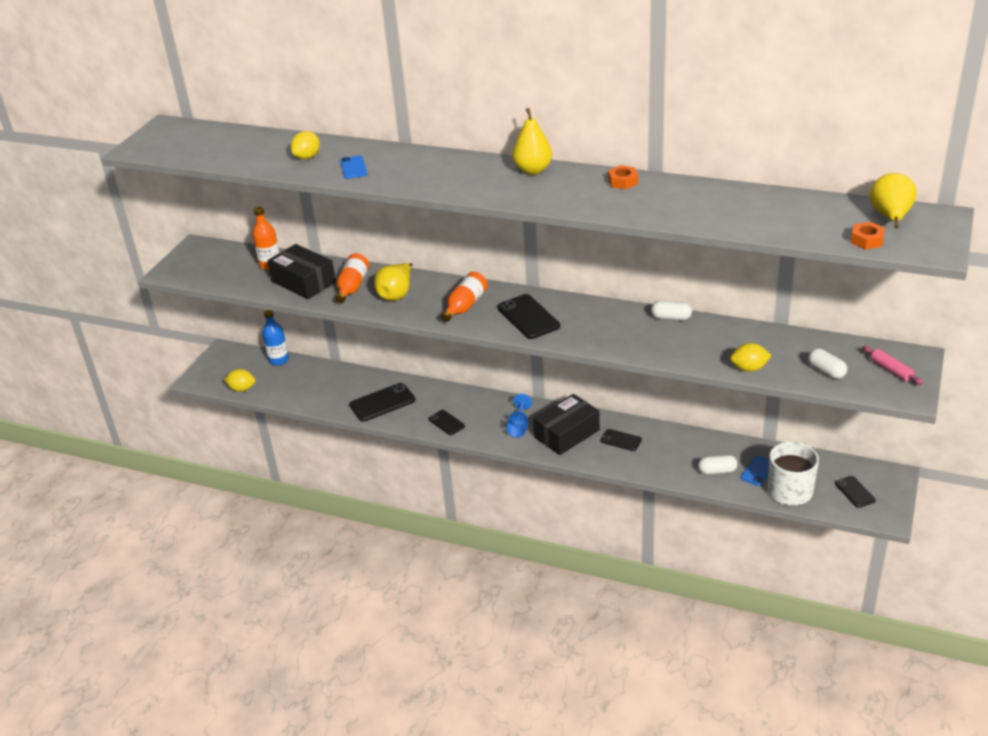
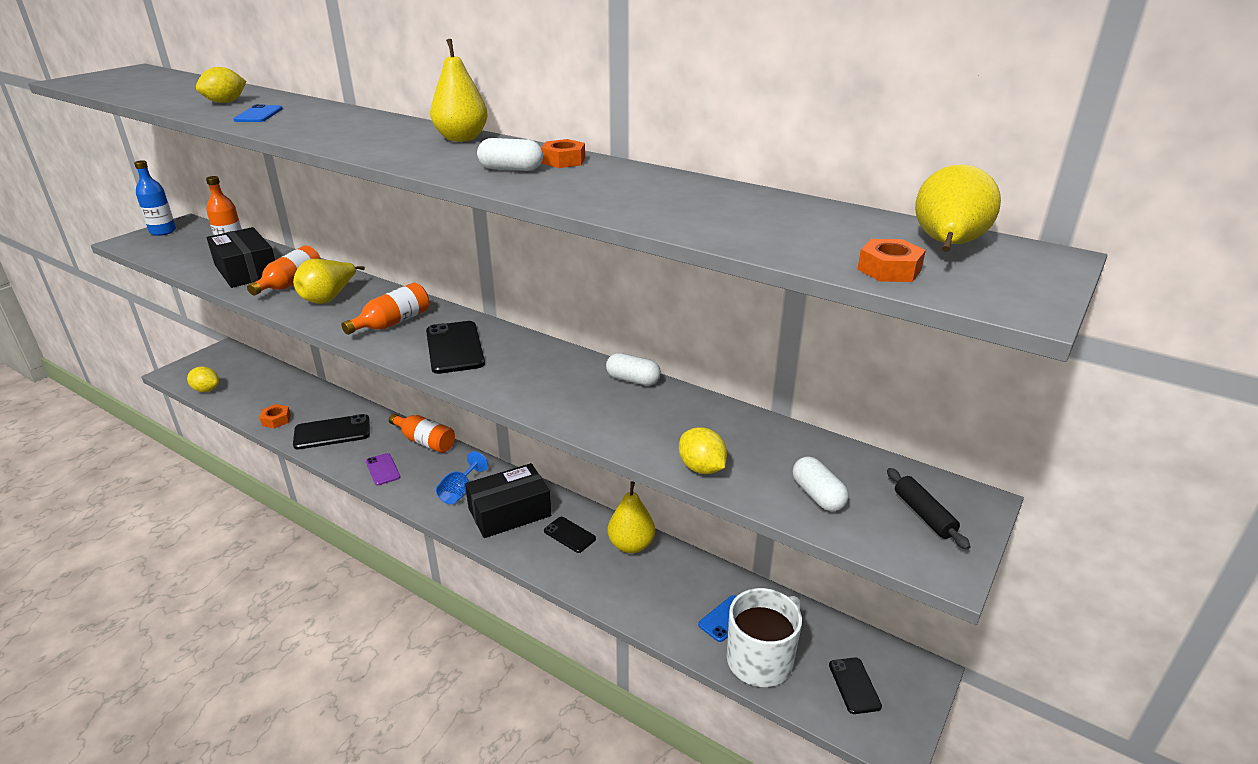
camera: 10 degrees right, 5 degrees down
(278, 360) = (267, 368): blue bottle -> blue bottle (163, 231)
(326, 402) = (276, 420): none -> orange nut
(446, 423) = (383, 469): black phone -> purple phone
(464, 395) = (425, 441): none -> orange bottle
(669, 438) = (631, 545): none -> yellow pear
(717, 471) = (671, 606): white capsule -> white capsule (511, 169)
(749, 368) = (701, 468): yellow lemon -> yellow lemon turned 45 degrees clockwise
(891, 370) = (924, 514): pink rolling pin -> black rolling pin

